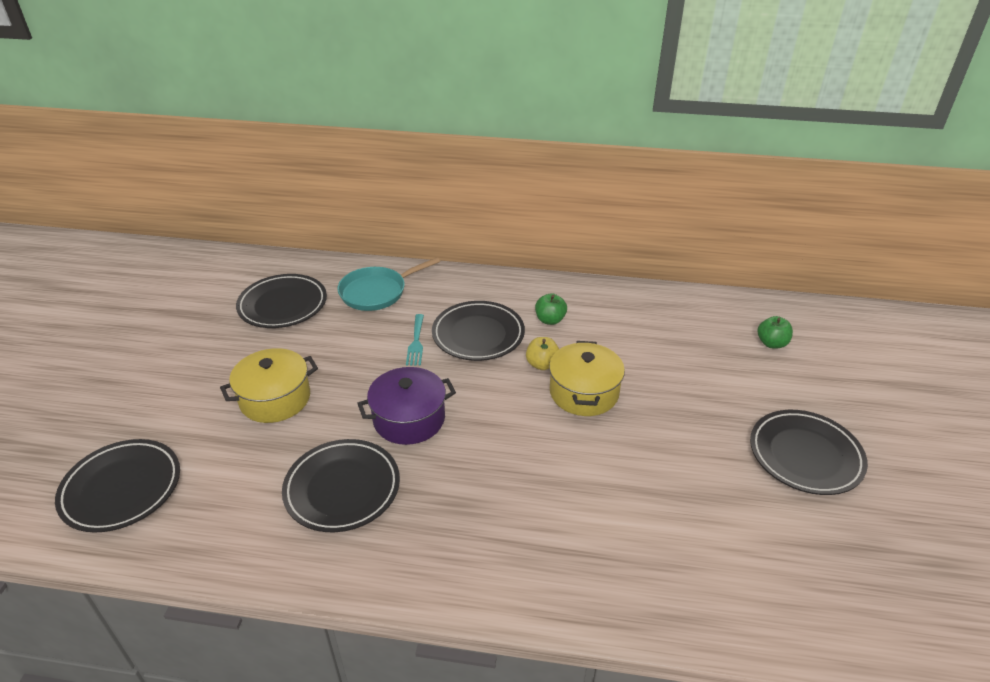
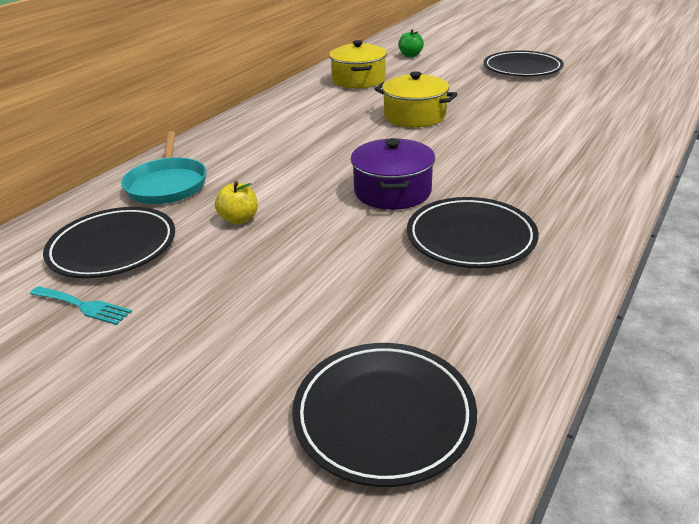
camera: 65 degrees left, 5 degrees down
(275, 399) = (296, 268): yellow pot -> yellow pot (358, 80)
(416, 342) = (279, 174): turquoise fork -> turquoise fork (83, 306)
(478, 335) = (299, 144): black plate -> none
(542, 364) = (366, 125): yellow apple -> yellow apple (239, 219)
(550, 320) = (311, 113): green apple -> none

